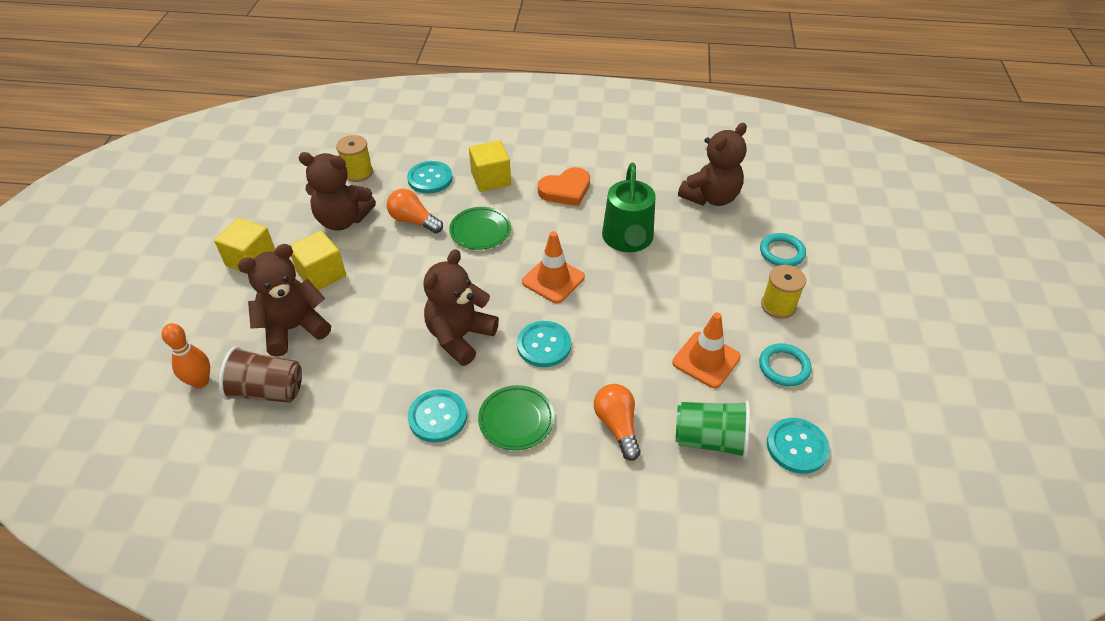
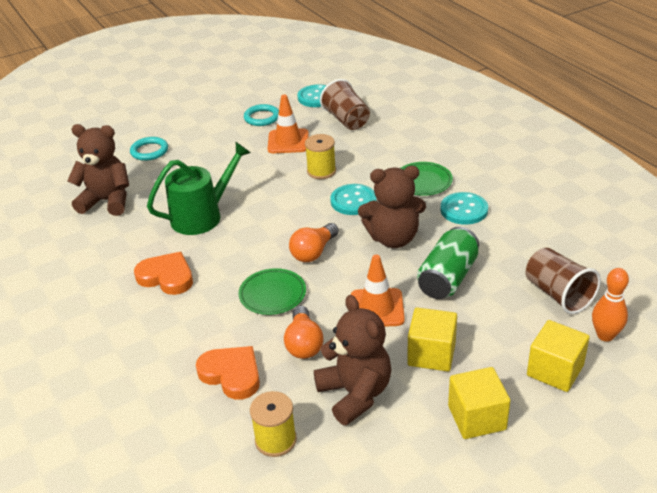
camera: 125 degrees left, 10 degrees down
(293, 328) = (498, 325): brown teddy bear -> none
(373, 336) = (448, 278): none -> green can
(430, 178) = (231, 374): turquoise button -> orange heart
(491, 179) = (192, 331): yellow cube -> yellow cube (555, 370)
(553, 279) = (286, 228): orange traffic cone -> orange traffic cone (377, 308)
(617, 426) = (377, 149): orange light bulb -> orange light bulb (313, 252)
(710, 440) = (346, 120): green cup -> brown cup
(778, 305) = (208, 135): yellow spool -> yellow spool (321, 171)

